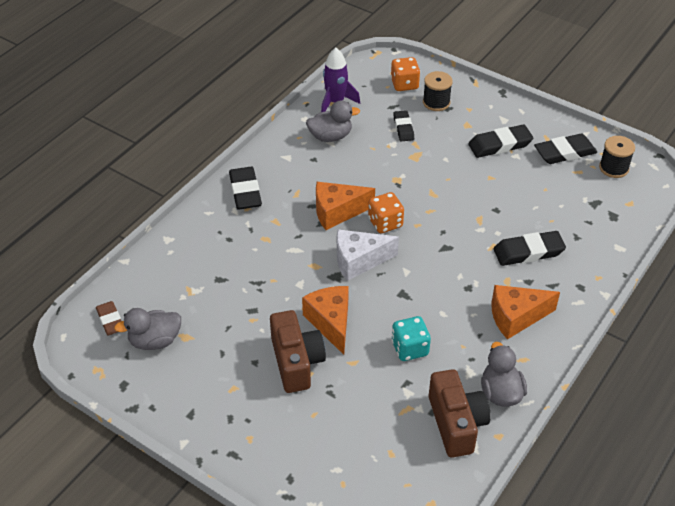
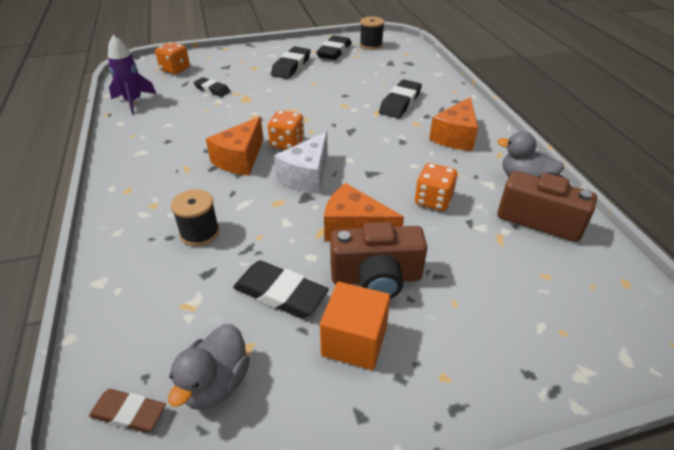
camera: 50 degrees left, 5 degrees down
(236, 381) = (354, 341): none -> orange cube
(245, 191) = (134, 195): black eraser -> black eraser (280, 293)
(296, 362) = (376, 278): brown camera -> brown camera turned 150 degrees clockwise
(330, 136) = (161, 121): grey duck -> none
(410, 348) = (433, 200): turquoise dice -> orange dice
(436, 102) = (214, 67): black spool -> black spool (199, 233)

